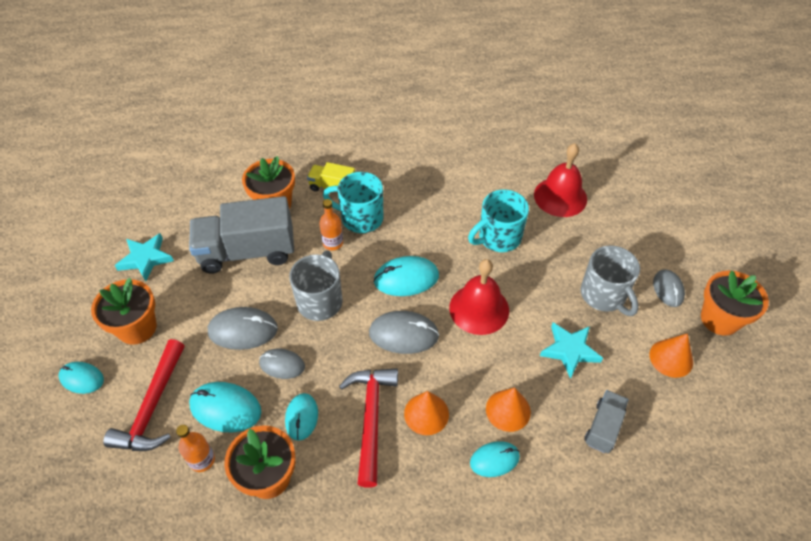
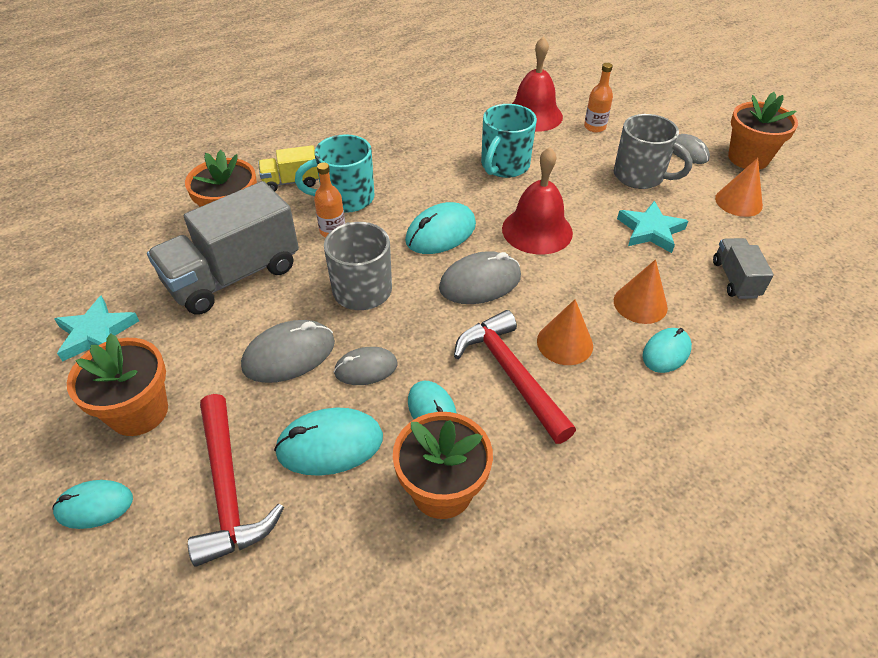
camera: 30 degrees left, 5 degrees down
(202, 460) = (343, 515): orange bottle -> orange bottle (594, 127)

